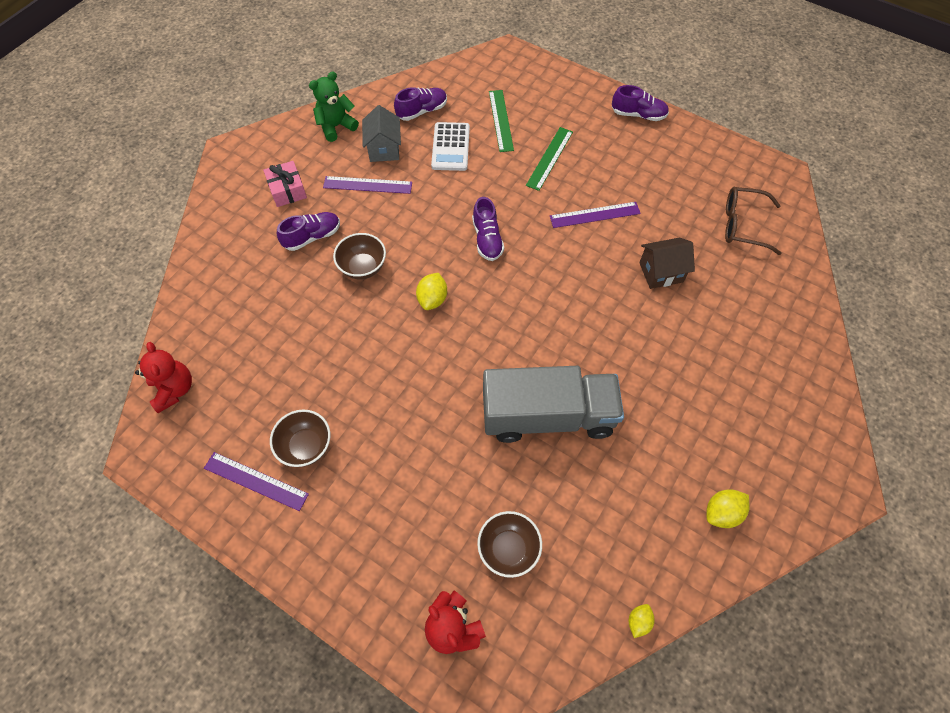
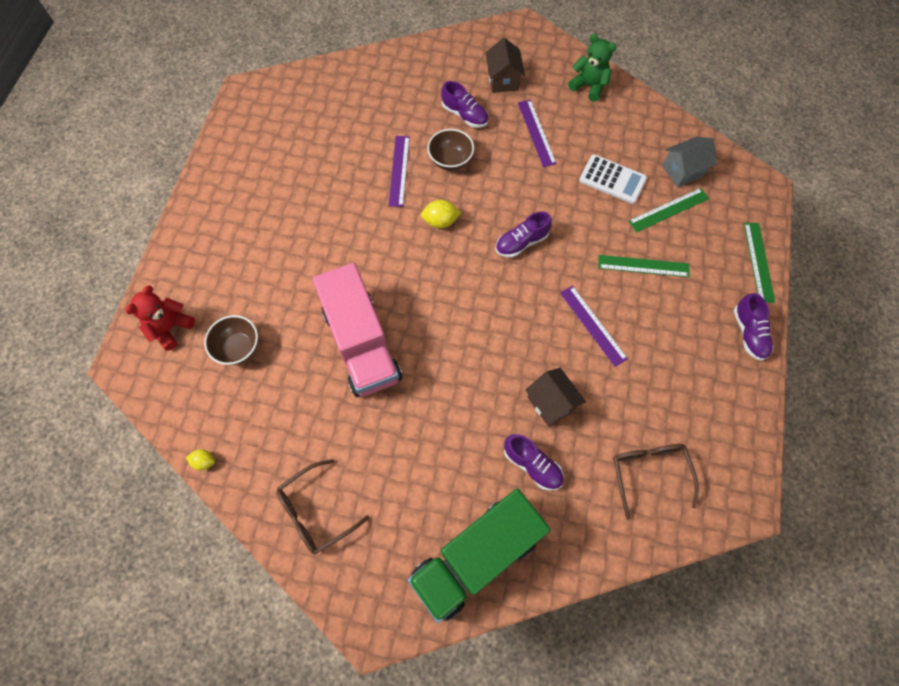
camera: 70 degrees right, 5 degrees up
(174, 389) = (298, 86): red teddy bear -> none
(256, 481) = (244, 164): purple ruler -> purple ruler (399, 170)
(287, 190) = (503, 80): pink gift -> brown house
(306, 446) = (280, 183): brown bowl -> none
(384, 149) = (582, 130): grey house -> grey house (682, 171)
(422, 111) = (643, 142): purple shoe -> purple shoe (532, 465)
(450, 147) = (612, 179): white calculator -> white calculator turned 135 degrees counterclockwise
(547, 415) = (361, 344): grey truck -> pink truck
(576, 83) = (759, 262): none -> green ruler
(722, 512) = (315, 512): yellow lemon -> brown glasses
(793, 379) = (476, 557): none -> green truck

